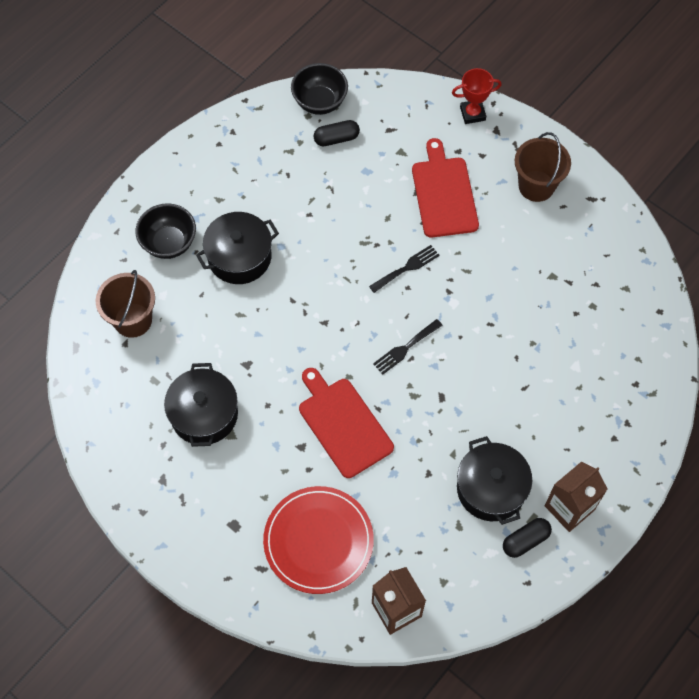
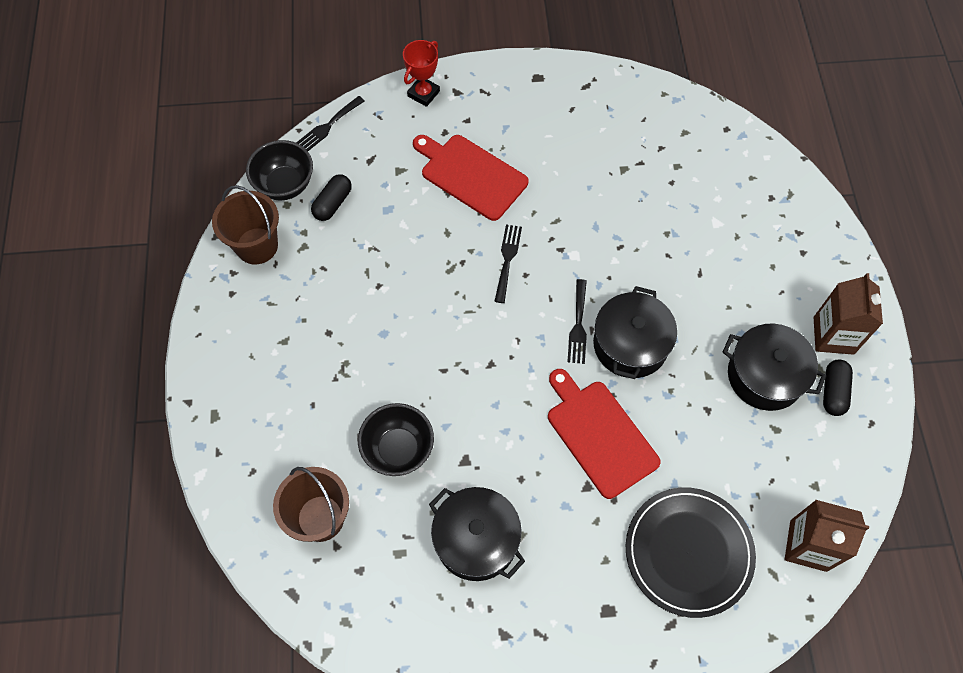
camera: 45 degrees left, 0 degrees up
(169, 243) = (279, 419): black bowl -> black bowl (398, 449)
(239, 257) = (357, 374): black pot -> black pot (630, 344)
(318, 541) = (688, 552): red plate -> black plate
(343, 424) = (599, 435): red cutting board -> red cutting board turned 45 degrees clockwise
(387, 85) = (328, 126): none -> black fork
(536, 186) = (535, 110): brown bucket -> brown bucket (257, 246)

